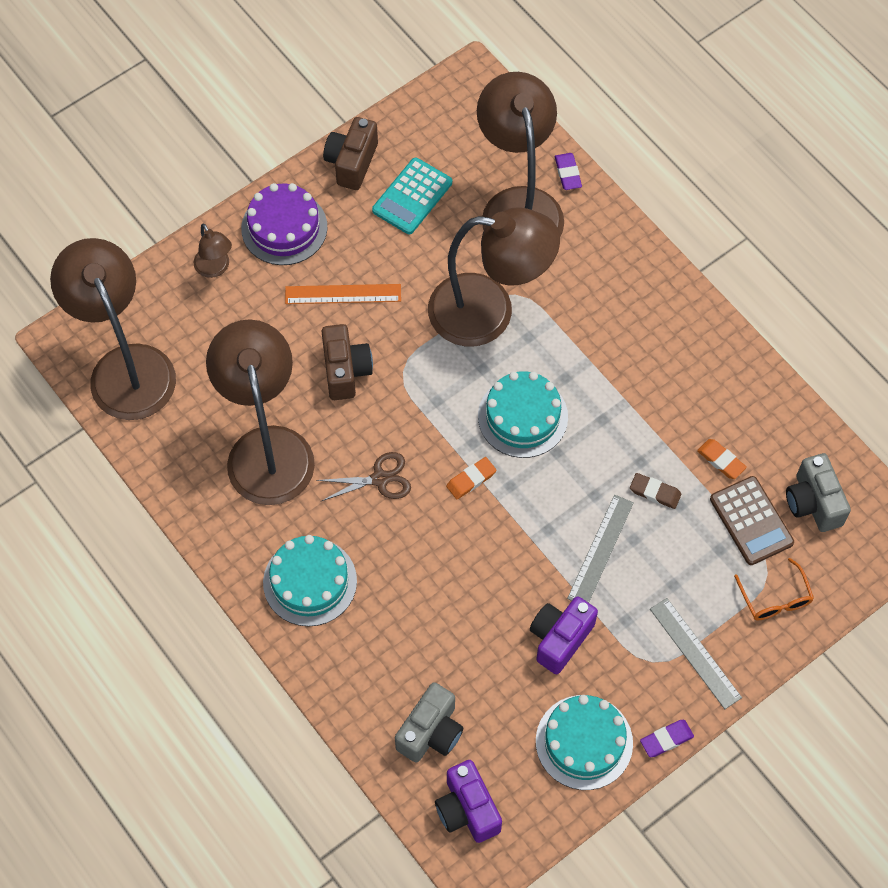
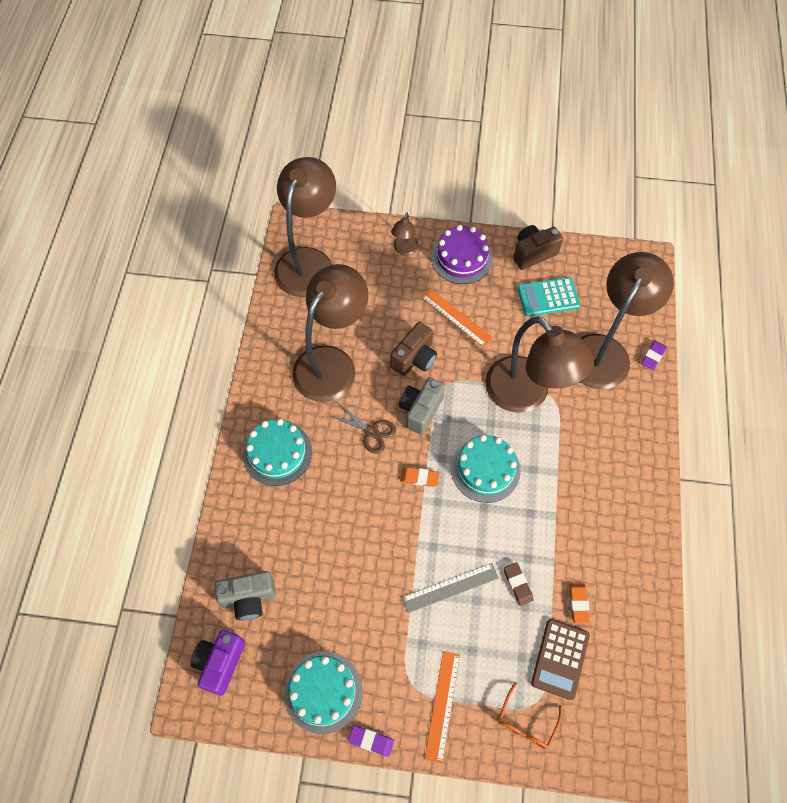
camera: 45 degrees right, 0 degrees up
(560, 639) = (373, 616): purple camera -> none
(695, 653) = (442, 705): grey ruler -> orange ruler
(813, 503) = (612, 686): grey camera -> grey camera (421, 410)

